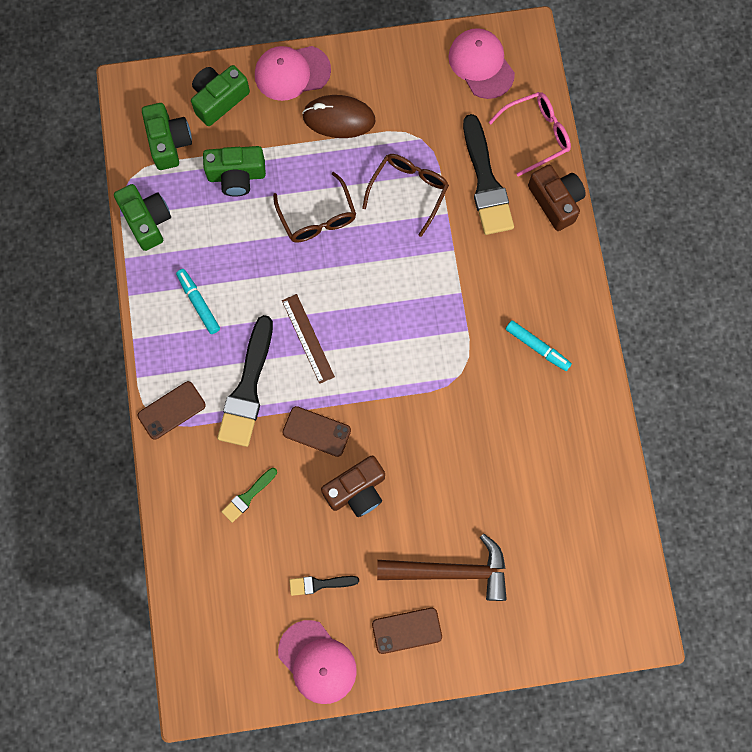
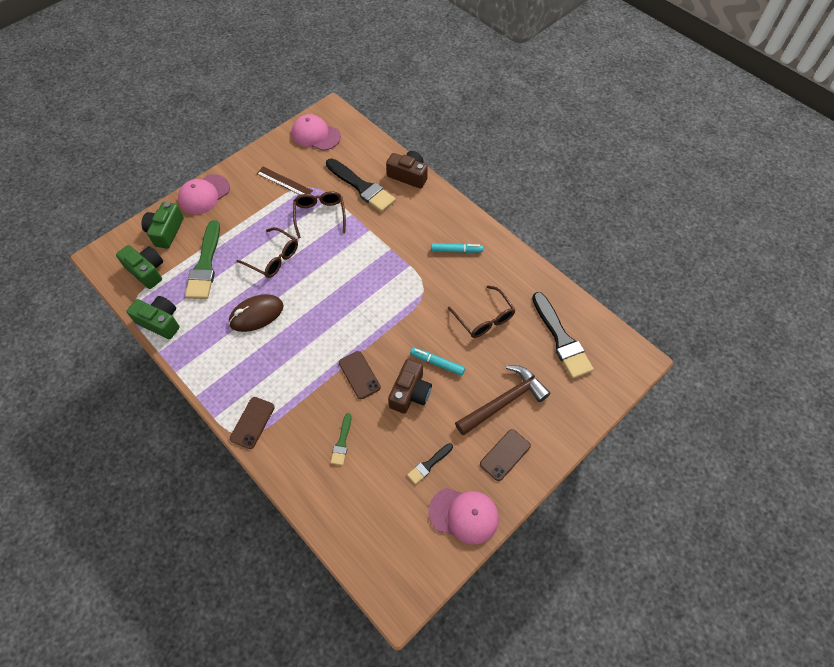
camera: 35 degrees left, 15 degrees down
(198, 303) = (228, 348): turquoise marker -> turquoise marker (437, 363)
(236, 176) = (205, 265): green camera -> green brush
(248, 388) = (296, 378): black brush -> black brush (561, 339)
(307, 338) = (315, 326): brown ruler -> brown ruler (284, 182)
(316, 431) = (359, 375): brown phone -> brown phone turned 75 degrees clockwise
(339, 118) = (250, 202): brown mouse -> brown mouse (256, 314)
(504, 457) = (484, 318): none -> brown glasses
(536, 135) = (372, 151): pink glasses -> none

